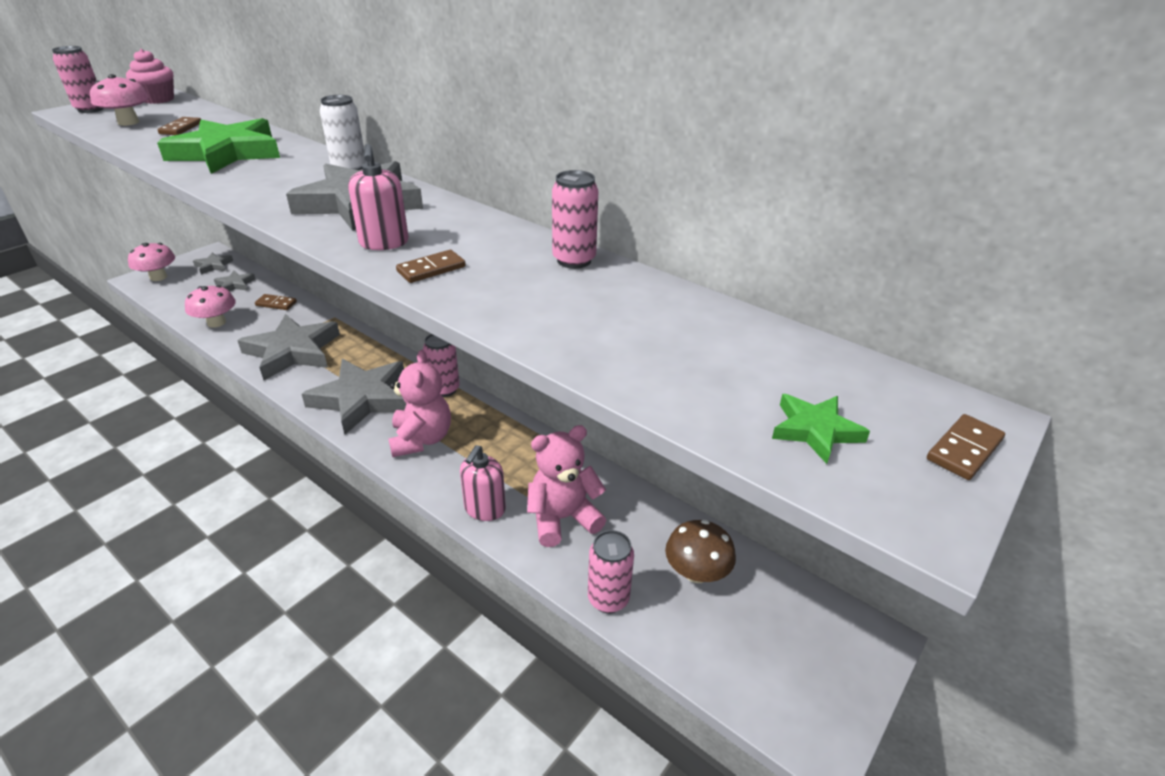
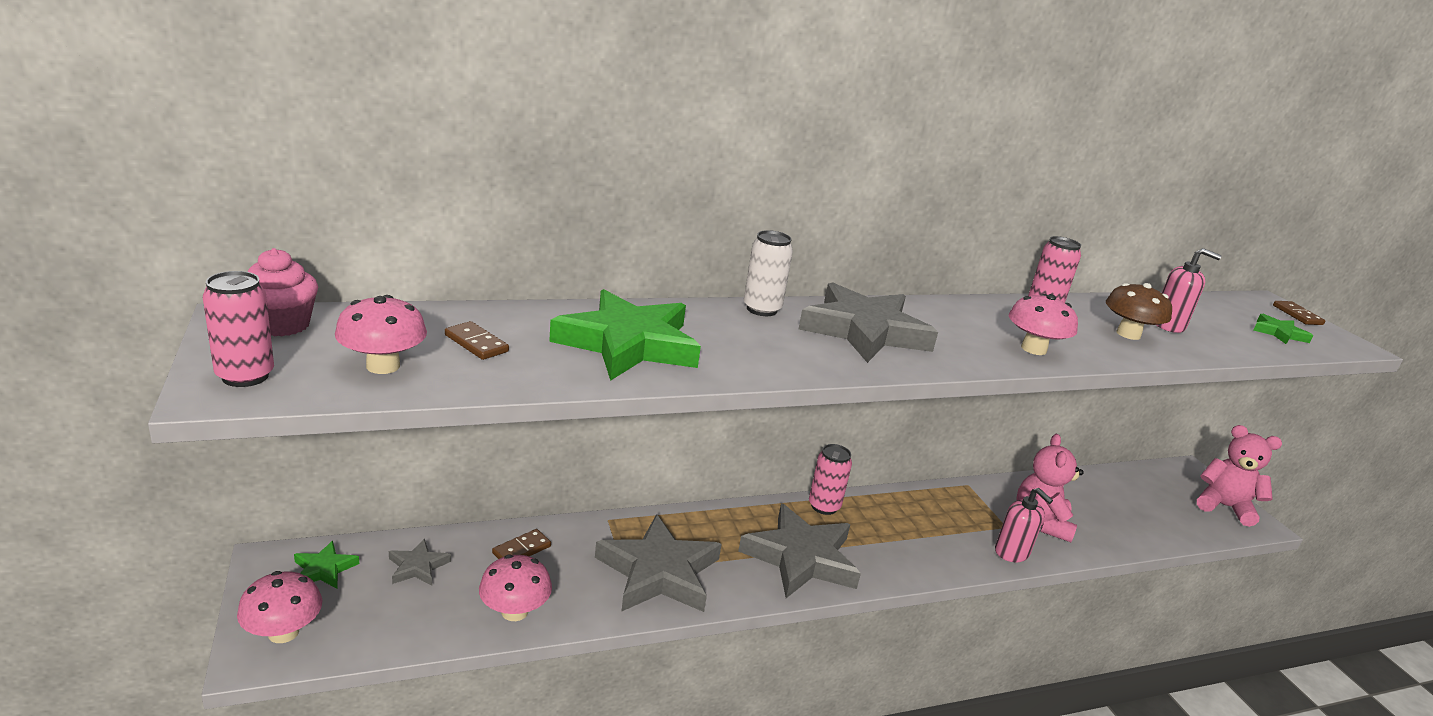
camera: 60 degrees left, 10 degrees down
(213, 266) = (324, 569): grey star -> green star
(384, 243) = (969, 348): pink soap dispenser -> pink soap dispenser (1168, 325)
(421, 439) = (895, 548): pink teddy bear -> pink teddy bear (1224, 506)
(431, 269) = (1033, 349): brown domino -> pink mushroom
(608, 599) = (1131, 540): pink can -> none
(696, 572) = (1118, 497): brown mushroom -> brown mushroom (1128, 334)

